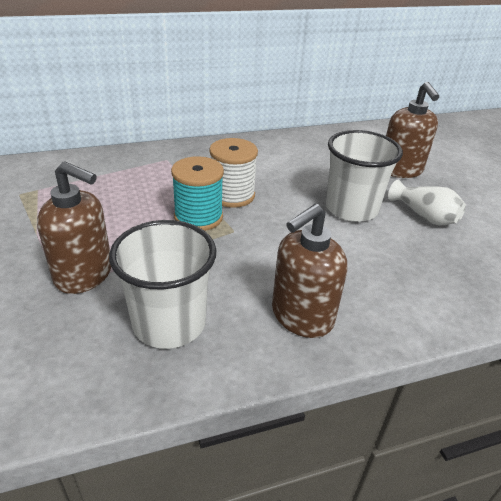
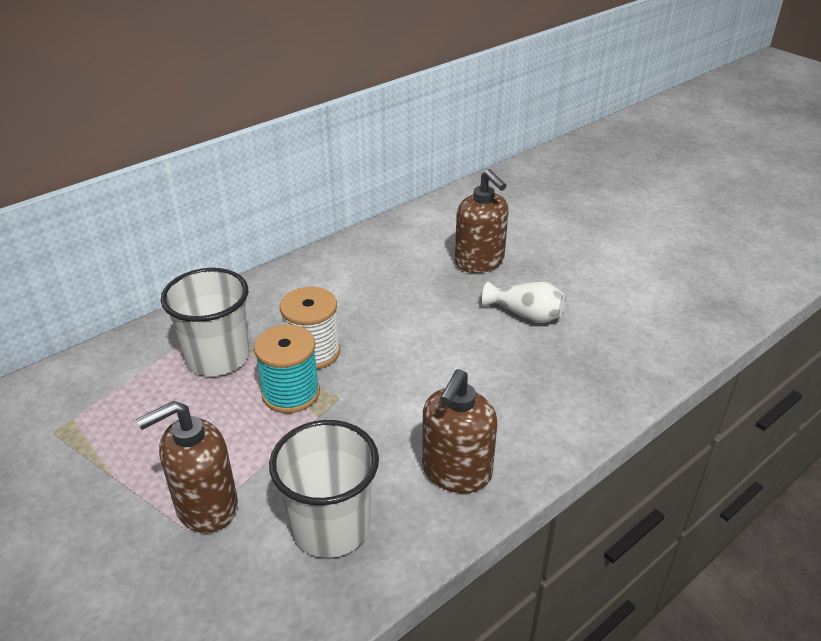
camera: 20 degrees left, 0 degrees up
(84, 274) = (206, 506): brown soap dispenser -> brown soap dispenser turned 150 degrees clockwise
(351, 209) = (449, 329): white cup -> white cup (217, 357)

